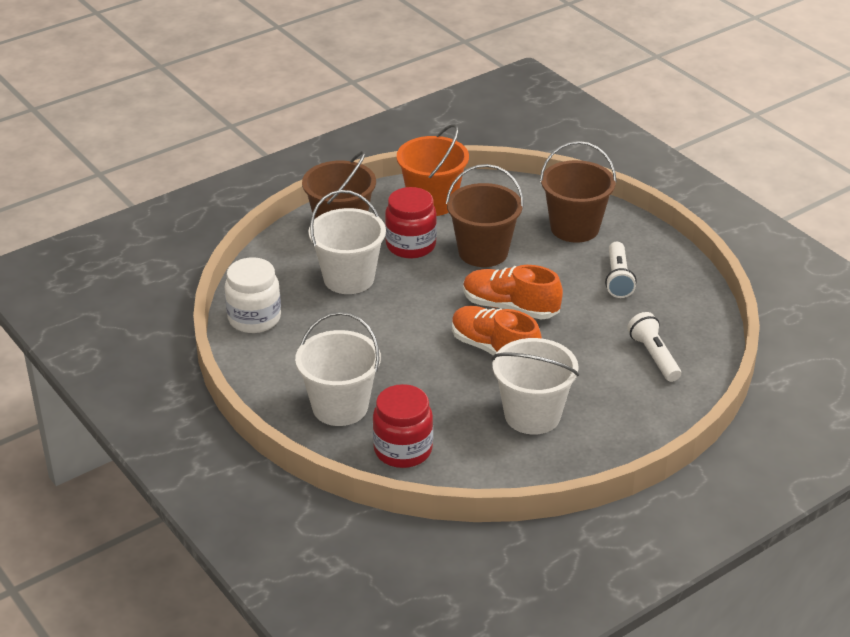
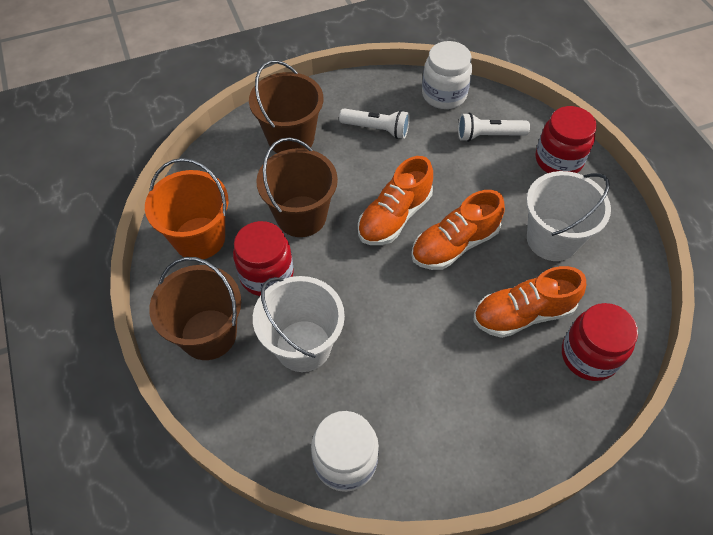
camera: 75 degrees left, 20 degrees up
(340, 407) = (516, 399): white bucket -> none
(432, 403) = (523, 314): none -> orange shoe
(646, 411) = (558, 160): none -> red jar
(697, 317) = (444, 95): none -> white jar

